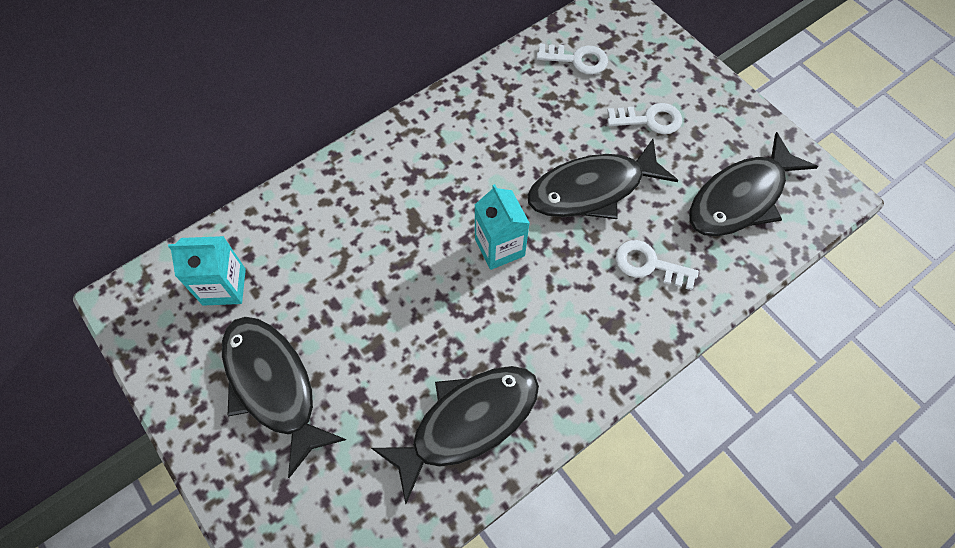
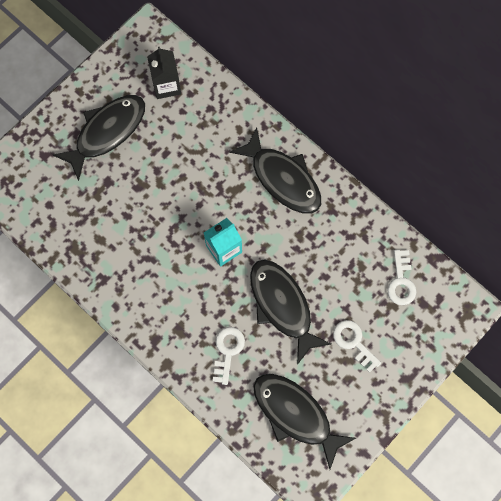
camera: 80 degrees right, 10 degrees up
(224, 286) = (166, 85): turquoise carton -> black carton
(467, 422) = (100, 249): black fish -> black fish (282, 178)
(649, 120) = (353, 342): white key -> white key turned 150 degrees clockwise

